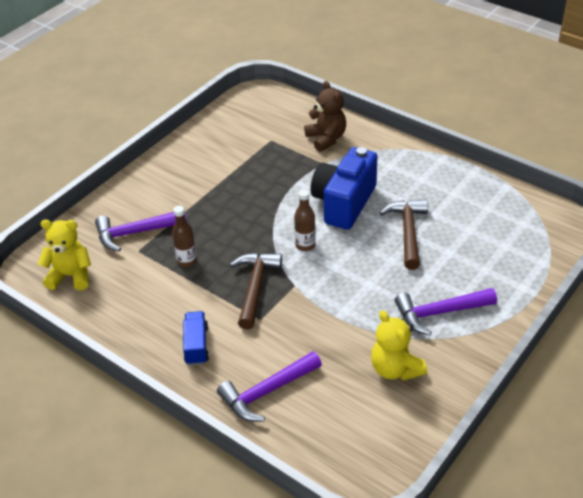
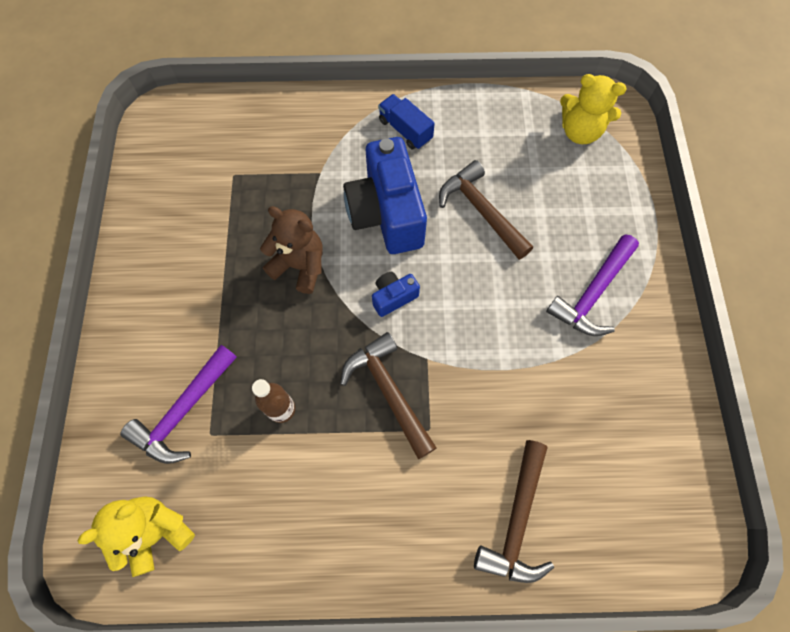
camera: 40 degrees left, 25 degrees up
(196, 345) = (392, 517): blue truck -> blue truck (405, 130)
(267, 392) = (517, 520): purple hammer -> brown hammer
(305, 245) = (393, 297): brown bottle -> blue camera
(326, 139) = (295, 136): brown teddy bear -> brown teddy bear (300, 266)
(395, 369) = (610, 393): yellow teddy bear -> yellow teddy bear (580, 131)

